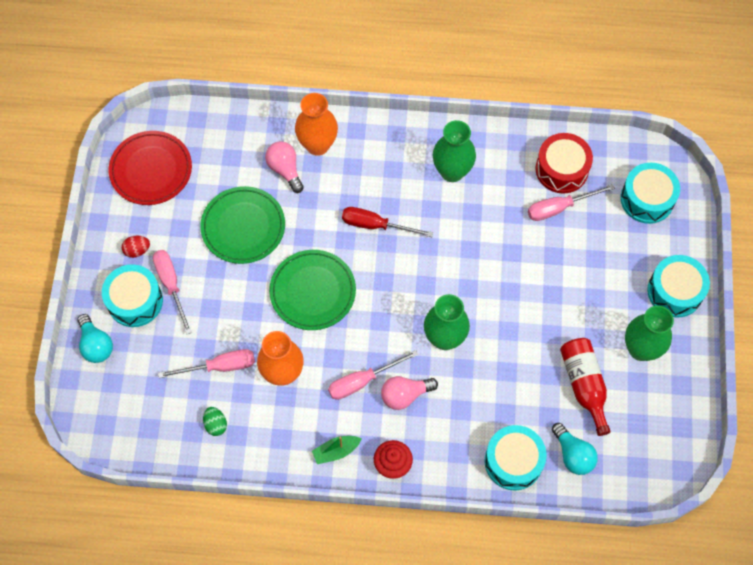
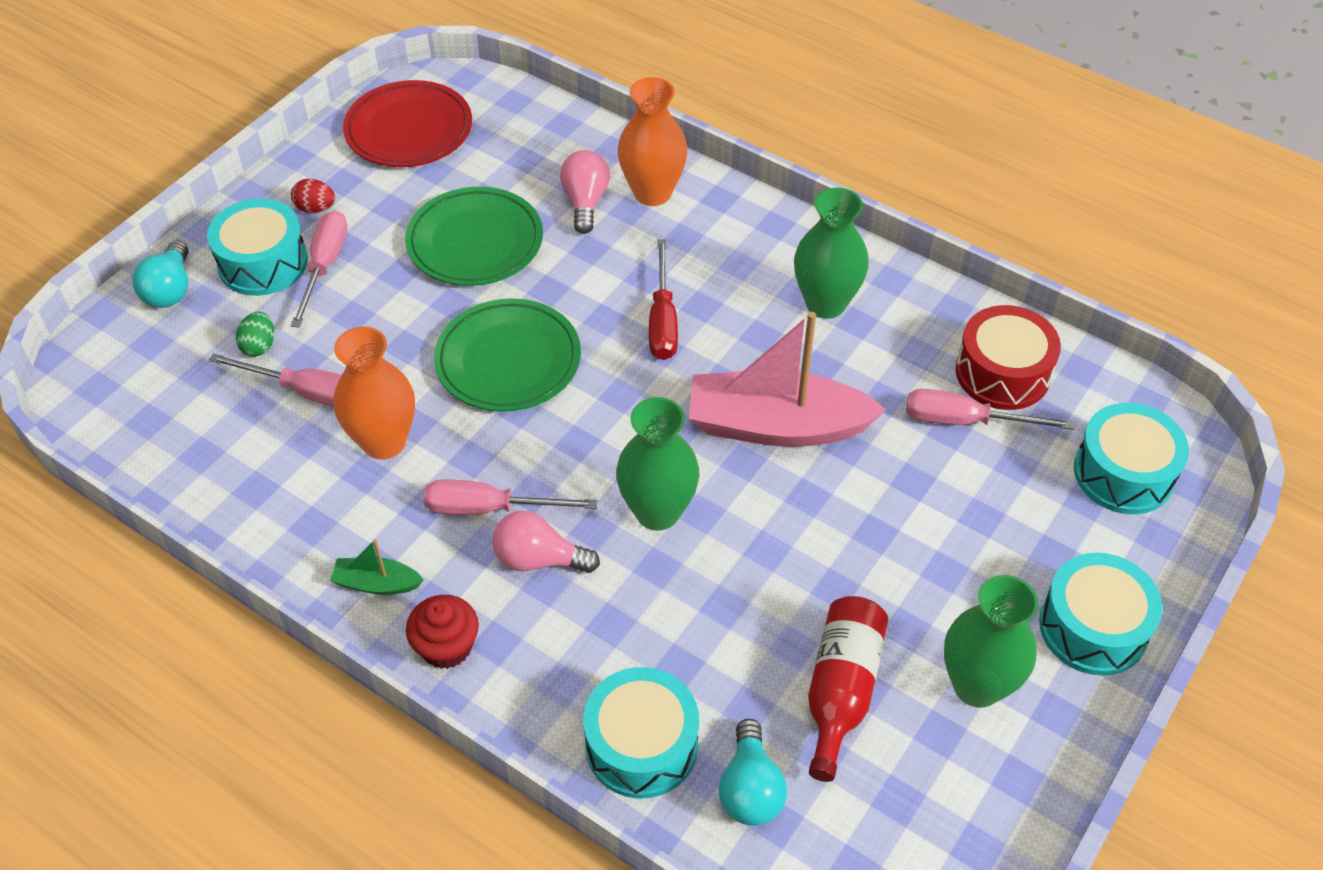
camera: 30 degrees right, 15 degrees down
(216, 424) = (239, 461): green egg -> green egg (259, 346)
(376, 225) = (662, 320): red screwdriver -> red screwdriver turned 135 degrees counterclockwise
(471, 259) = (776, 426): none -> pink boat

